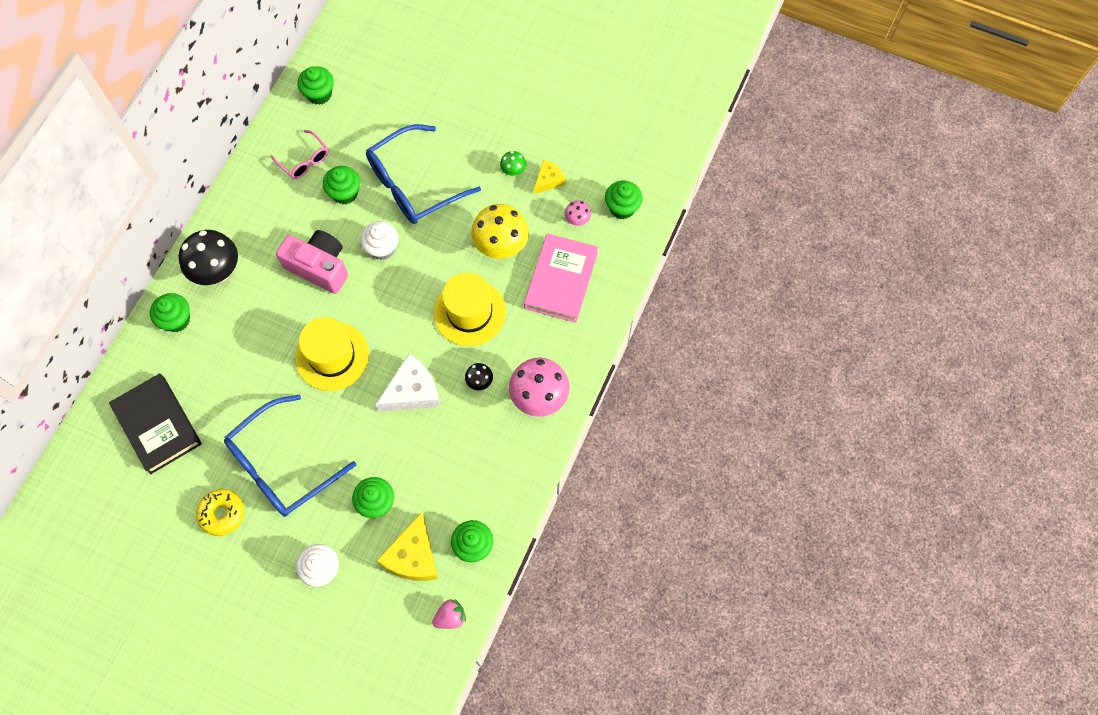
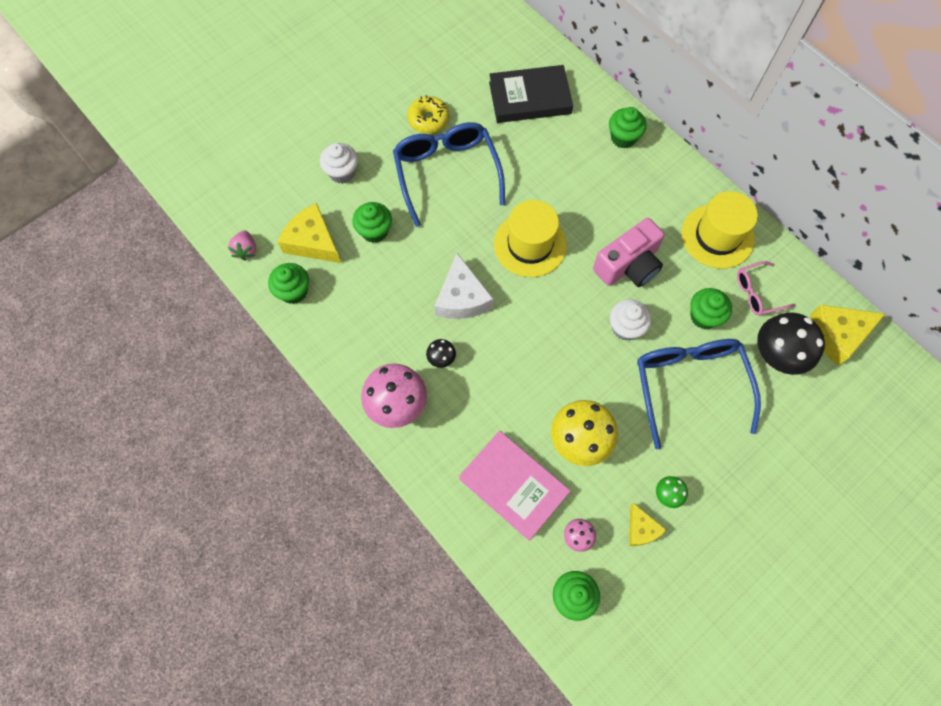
camera: 115 degrees right, 0 degrees up
(218, 272) = (658, 182): black mushroom -> black mushroom (775, 357)
(319, 94) = (837, 335): green cupcake -> yellow cheese
(469, 312) = (518, 380): yellow hat -> yellow hat (717, 236)

